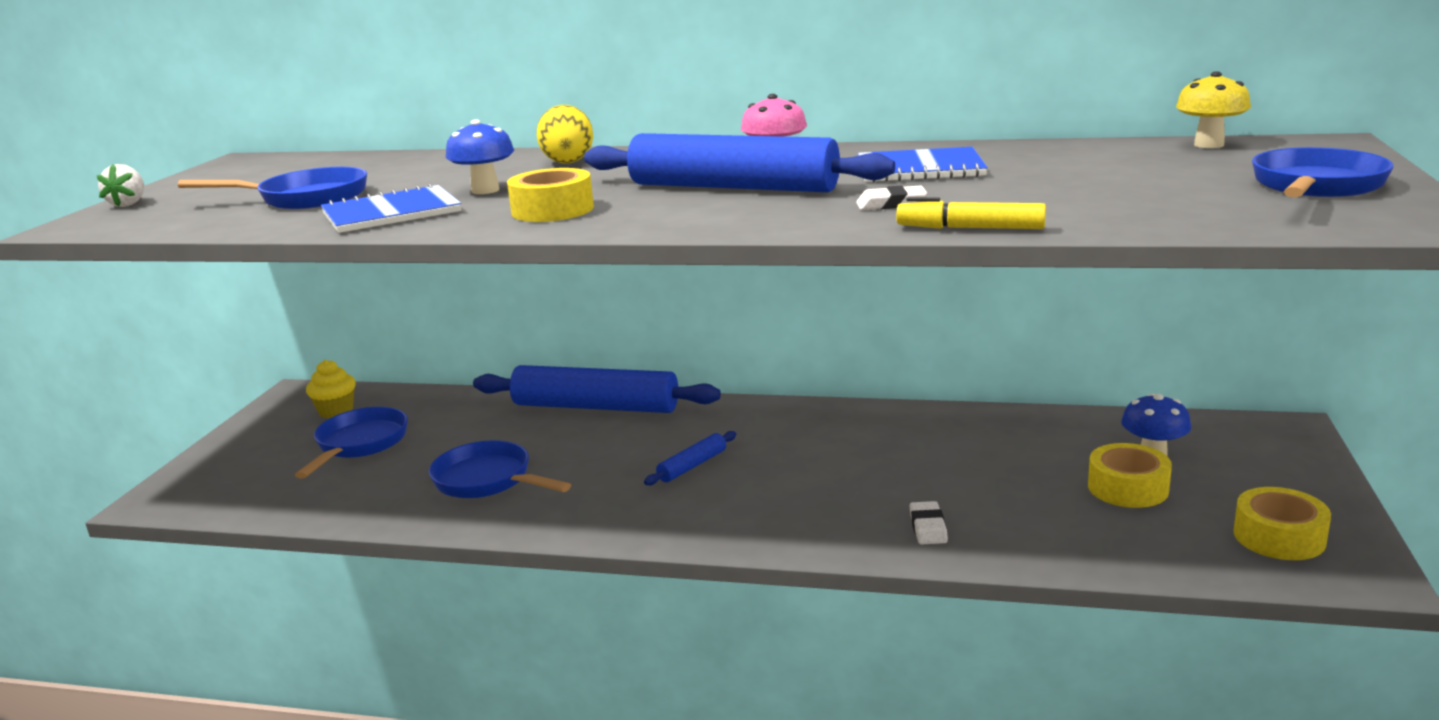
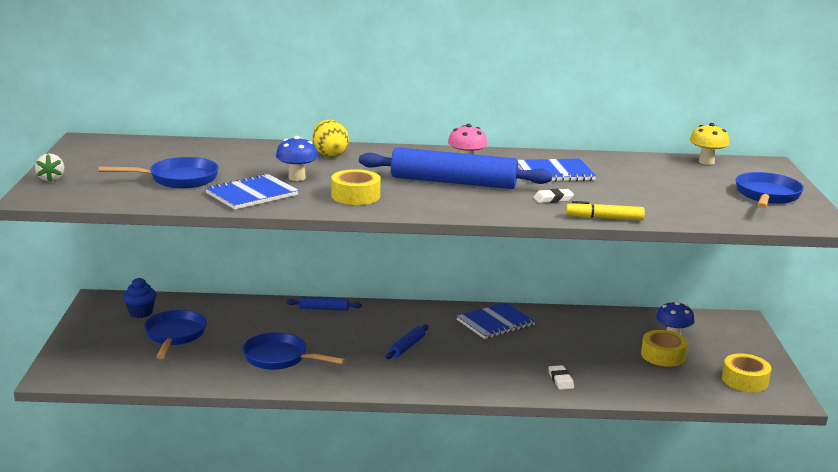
camera: 15 degrees left, 0 degrees up
(336, 411) = (140, 313): yellow cupcake -> blue cupcake
(595, 407) = (324, 309): blue rolling pin -> blue rolling pin, size x0.44
(851, 430) = (495, 323): none -> blue notebook

